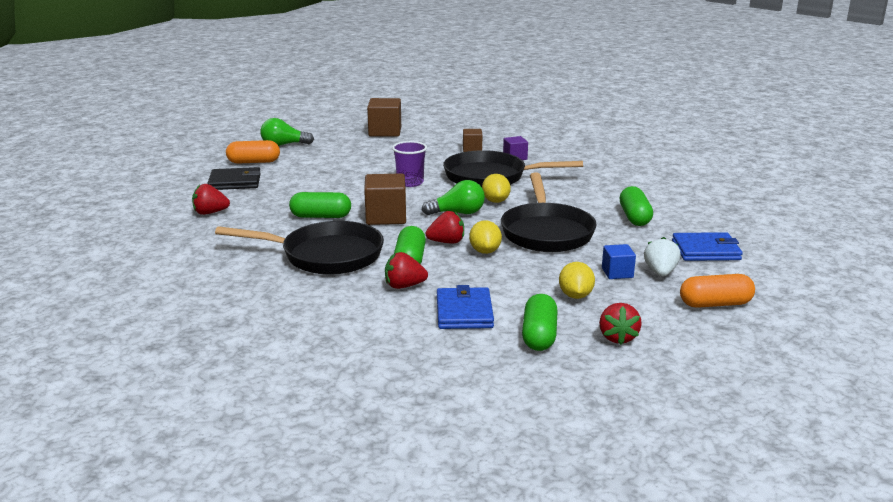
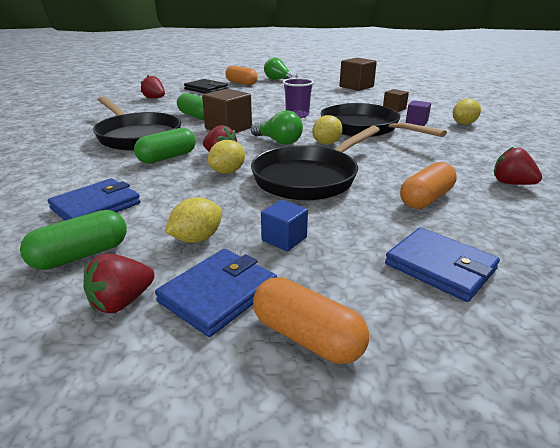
camera: 45 degrees right, 5 degrees up
(404, 286) = (119, 171): red strawberry -> red strawberry (511, 183)
(548, 148) = (463, 124): none -> yellow lemon
(634, 217) = (426, 199): green capsule -> orange capsule
(648, 310) = (218, 294): none -> blue wallet
(660, 272) = (328, 262): white strawberry -> none

